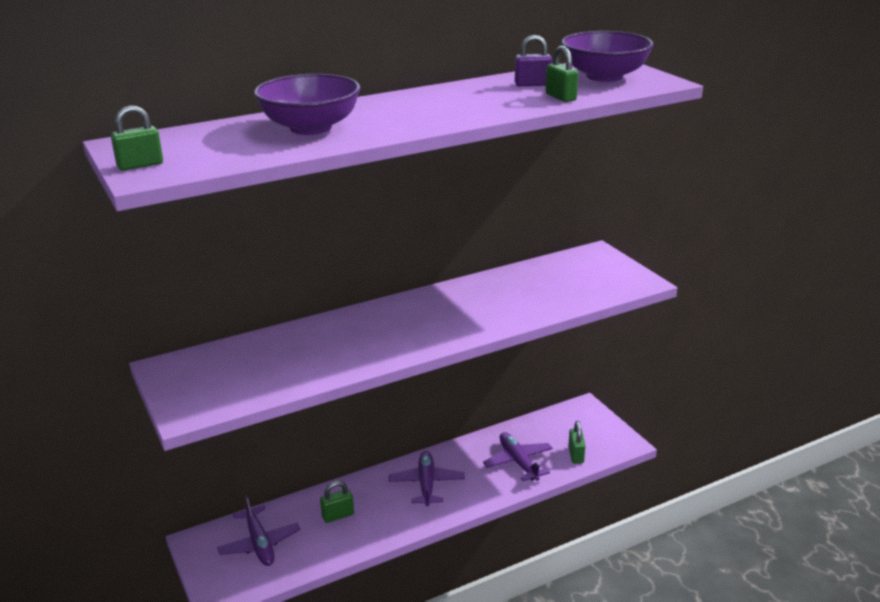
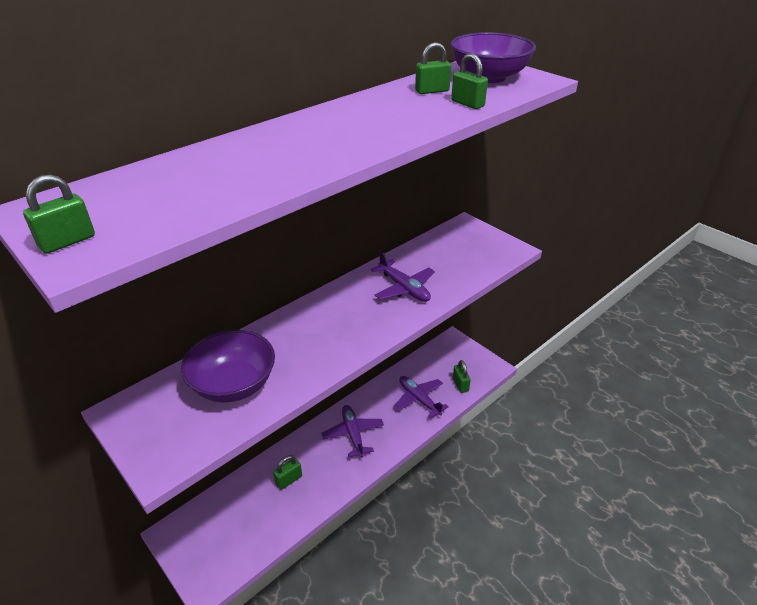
camera: 15 degrees left, 10 degrees up
(259, 544) = (228, 523): purple plane -> purple plane (404, 288)
(310, 128) = (244, 164): purple bowl -> purple bowl (233, 384)
(532, 84) = (432, 91): purple padlock -> green padlock

